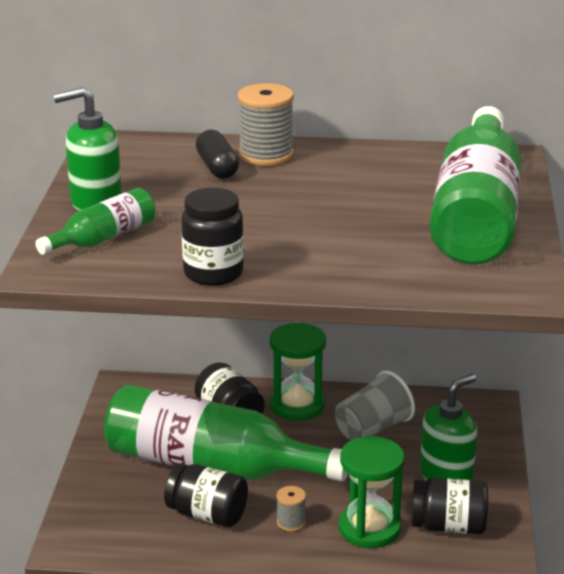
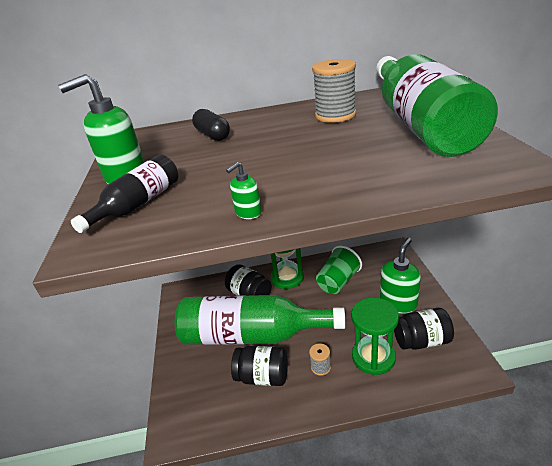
camera: 10 degrees left, 5 degrees up
(103, 238) = (138, 204): green bottle -> black bottle
(213, 273) = (248, 213): black jar -> green soap dispenser
(266, 155) = (243, 121): grey spool -> grey spool (335, 115)
(372, 429) = (338, 282): grey cup -> green cup

